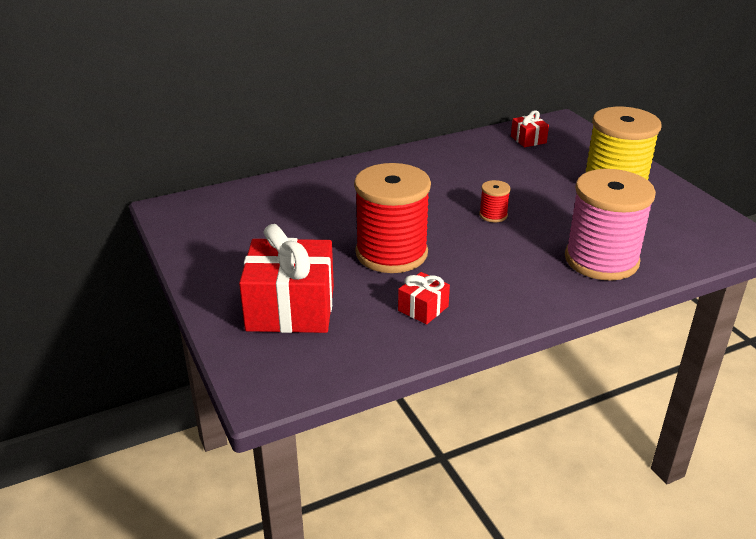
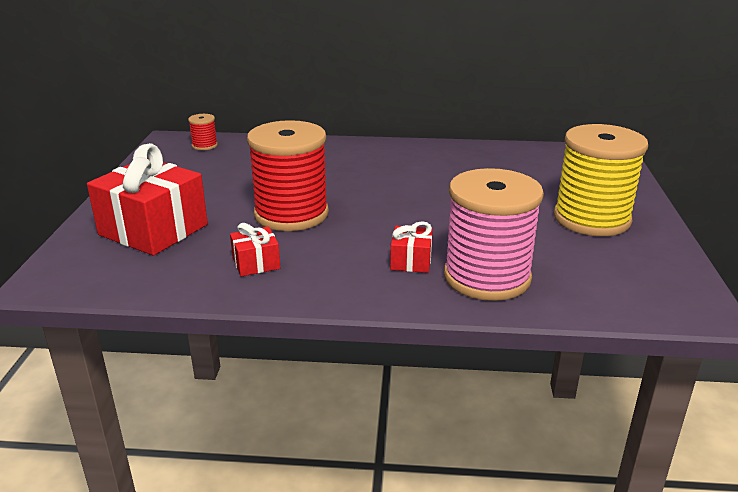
camera: 30 degrees right, 5 degrees down
(493, 215) = (427, 210): red spool -> red spool (204, 145)
(528, 139) = (550, 159): red gift -> red gift (411, 261)

